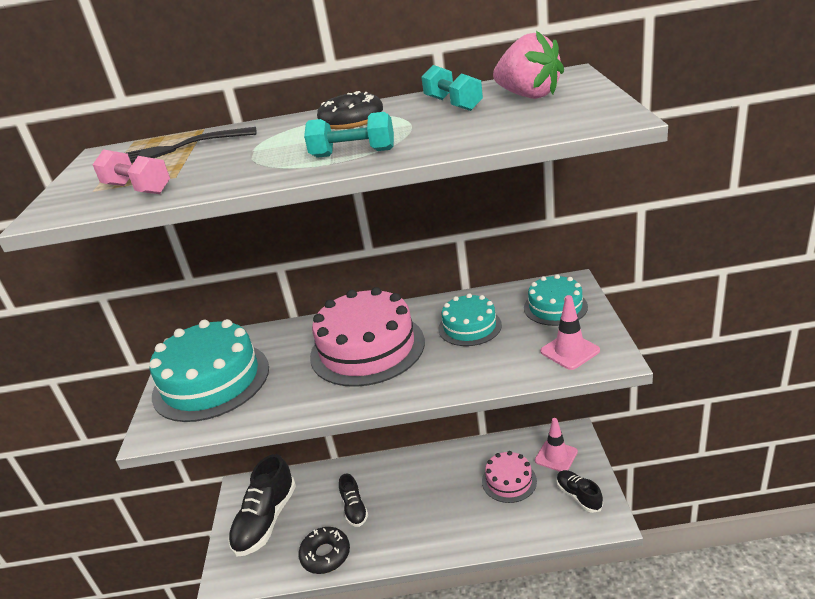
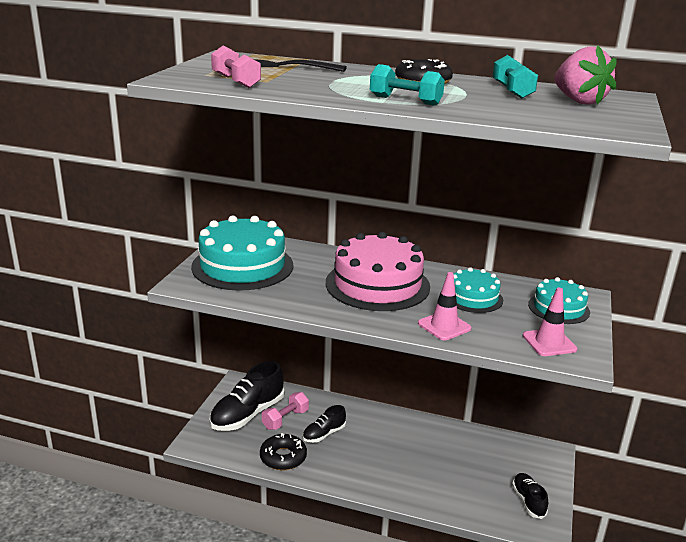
camera: 15 degrees right, 5 degrees down
(308, 509) = (285, 419): none -> pink dumbbell
(354, 509) = (324, 434): black shoe -> black shoe turned 45 degrees clockwise
(509, 481) = (470, 465): pink cake -> none
(556, 456) = (525, 463): pink traffic cone -> pink traffic cone (444, 326)

